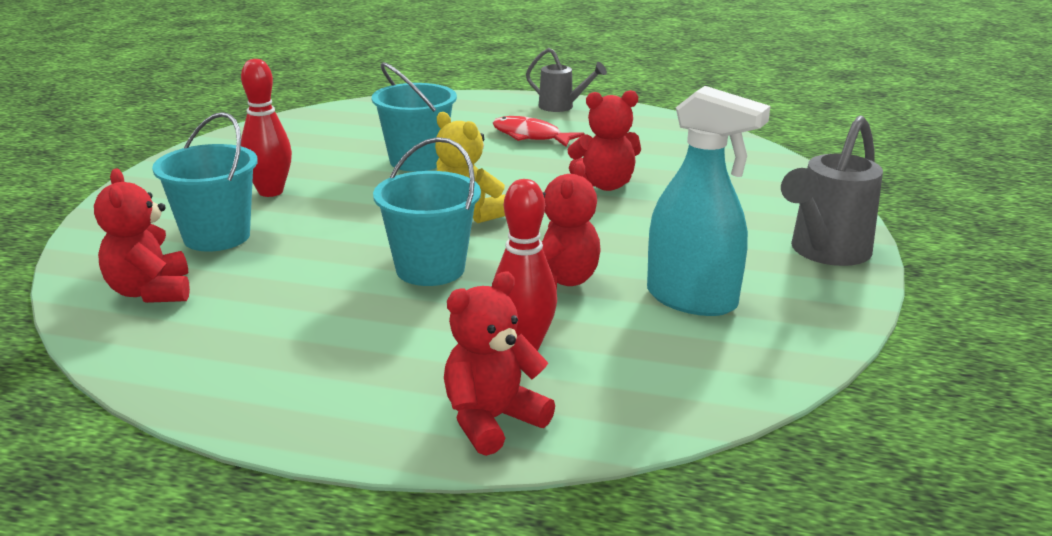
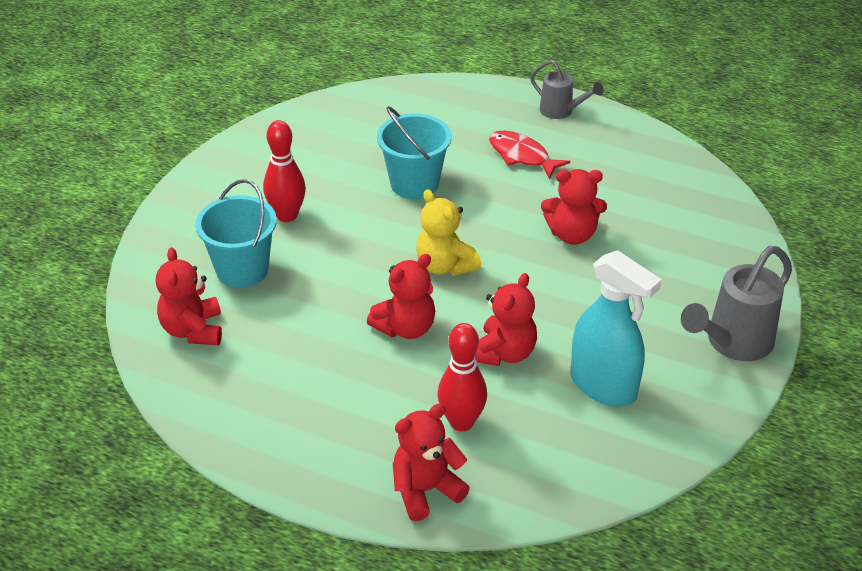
camera: 10 degrees right, 15 degrees up
(430, 269) = (405, 328): turquoise bucket -> red teddy bear

